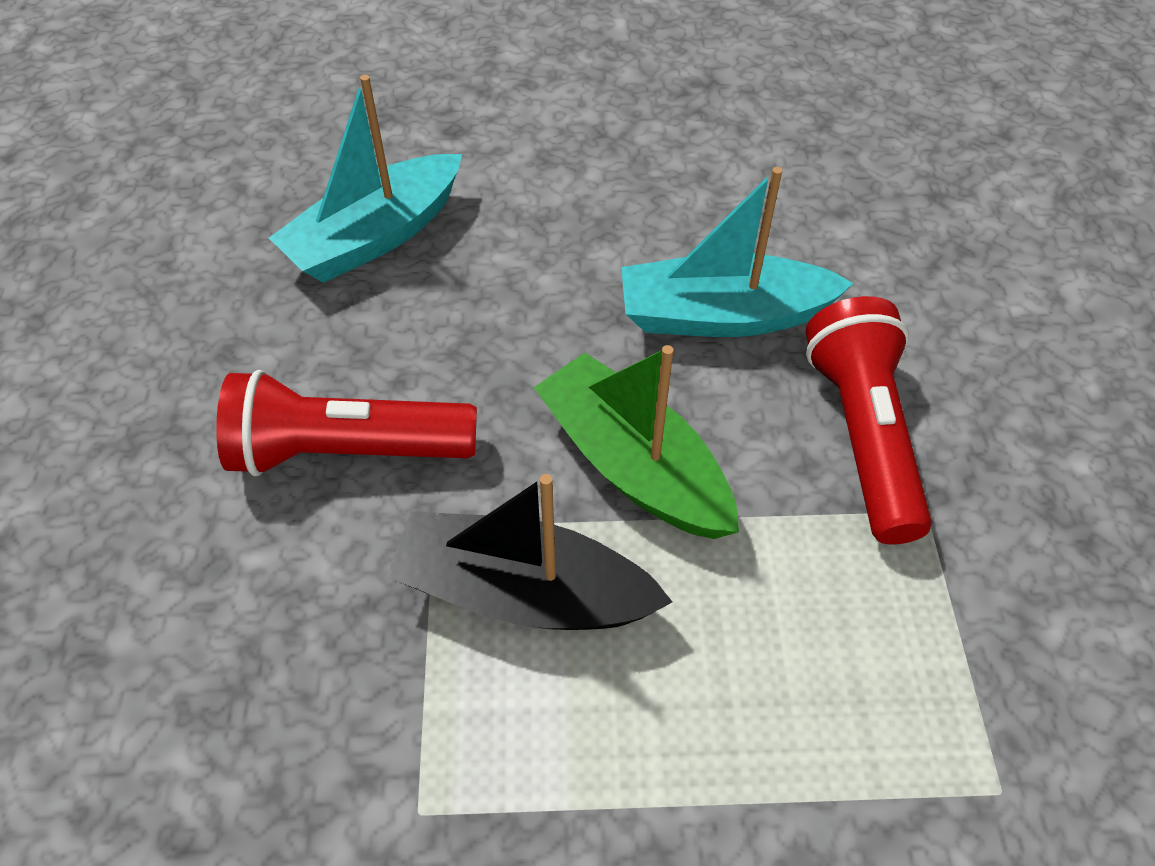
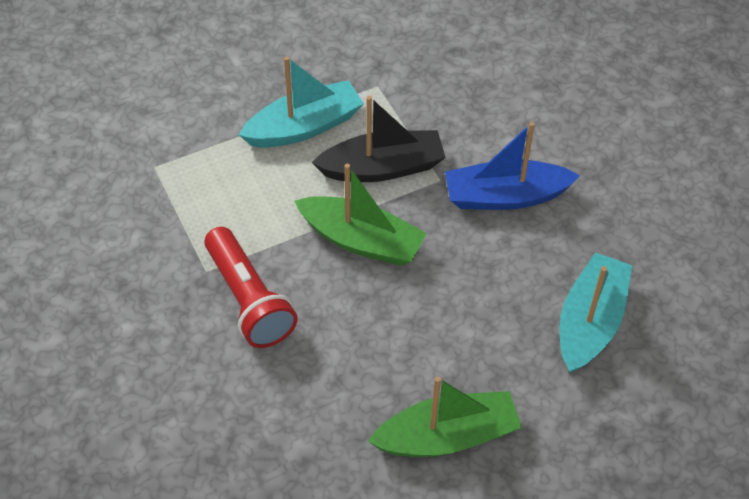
camera: 155 degrees right, 0 degrees up
(346, 451) = (505, 196): red flashlight -> blue boat
(648, 181) = (447, 436): none -> green boat
(723, 316) = (352, 346): turquoise boat -> turquoise boat (304, 127)

